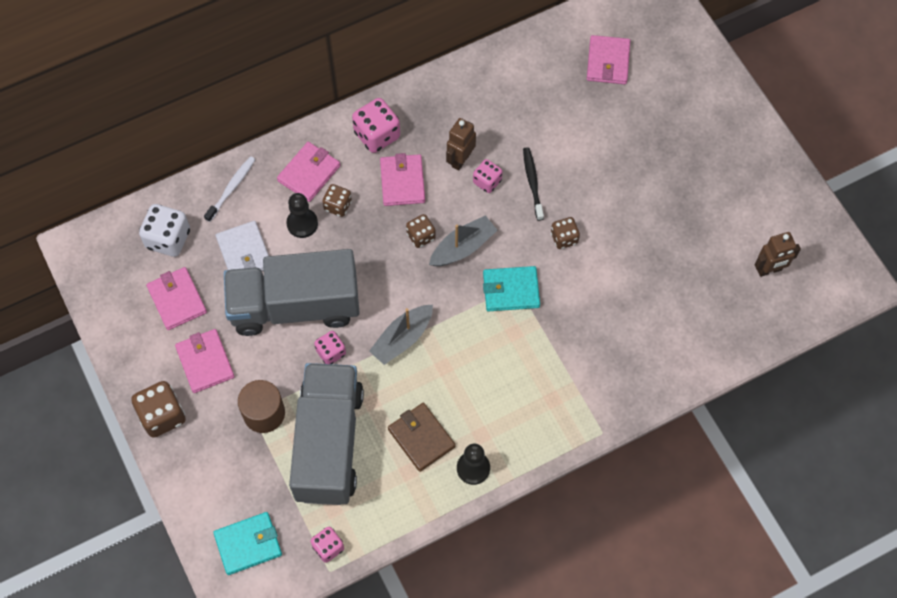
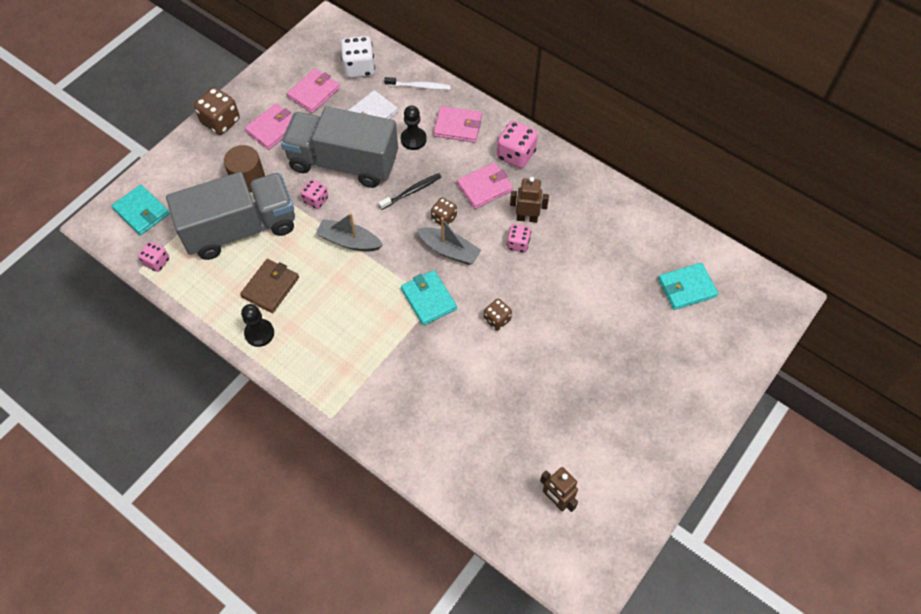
camera: 65 degrees right, 5 degrees down
(295, 305) = (343, 162): grey truck -> grey truck turned 45 degrees counterclockwise
(338, 206) = (440, 155): brown dice -> none
(532, 182) = (536, 276): black toothbrush -> black toothbrush (412, 191)
(608, 62) = (686, 288): pink wallet -> turquoise wallet

